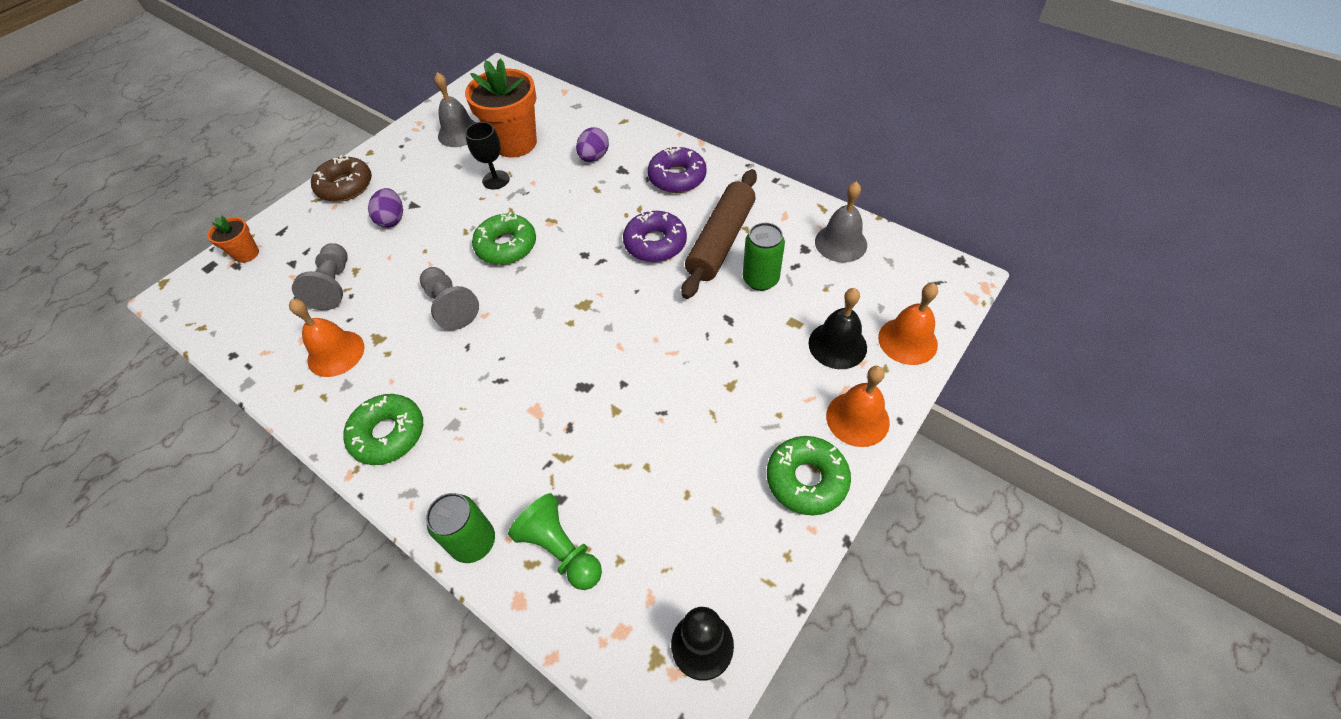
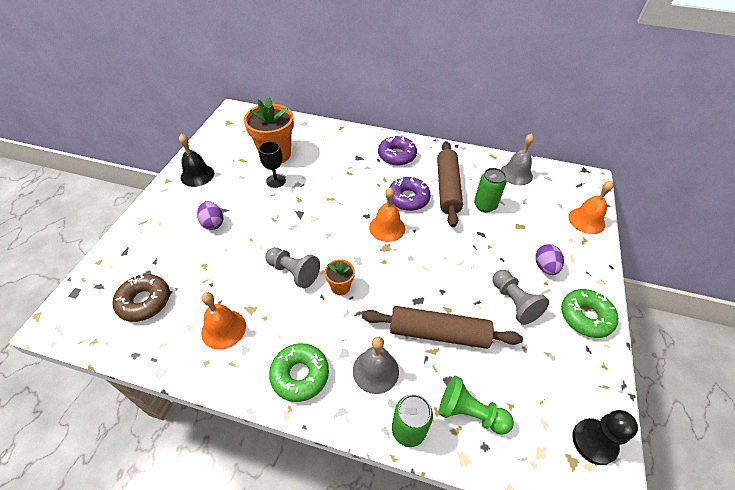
camera: 25 degrees left, 5 degrees down
(247, 254) = (104, 275): orange flower pot -> orange flower pot (340, 287)
(333, 285) = (193, 280): grey pawn -> grey pawn (514, 302)
(345, 186) = (161, 208): brown donut -> brown donut (144, 301)
(459, 133) = (230, 155): grey bell -> grey bell (375, 370)
(506, 246) = (309, 222): green donut -> none
(583, 437) = (438, 333): none -> brown rolling pin
(594, 157) = (335, 153): purple egg -> purple egg (545, 267)
(837, 345) = (551, 233): black bell -> black bell (197, 175)
(857, 419) = (589, 272): orange bell -> orange bell (387, 227)

